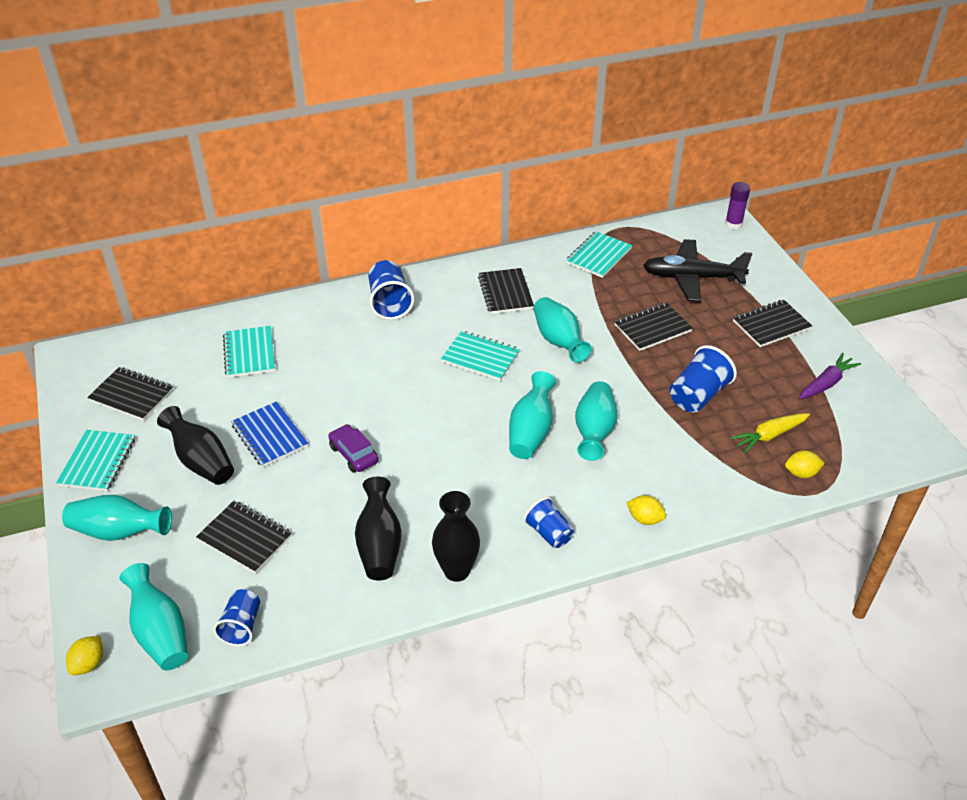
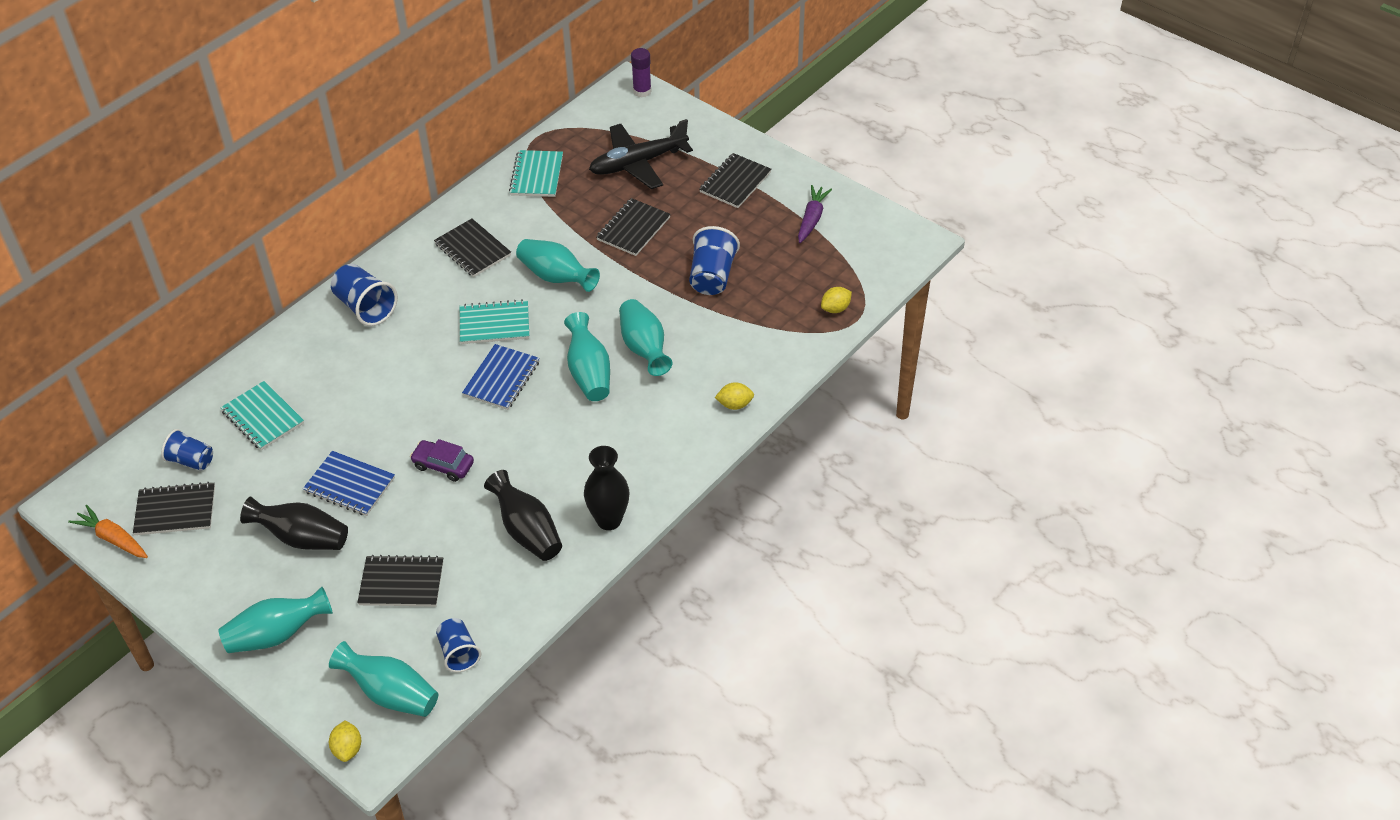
camera: 30 degrees left, 5 degrees up
(73, 396) = (113, 538): none -> orange carrot
(97, 462) = (198, 586): turquoise notebook -> none
(454, 404) = (501, 379): none -> blue notebook
(549, 533) = (664, 453): blue cup -> blue cup (191, 460)
(769, 436) = (792, 287): yellow carrot -> none

